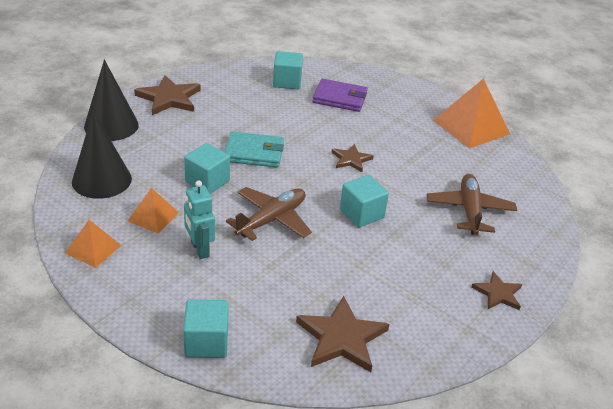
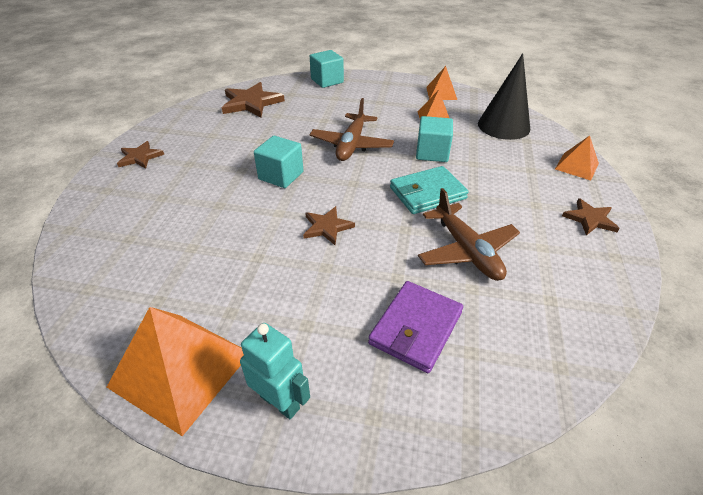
camera: 155 degrees right, 5 degrees up
(111, 125) = (577, 166): black cone -> orange pyramid
(169, 98) = (590, 219): brown star -> brown star, size x0.59
(199, 249) = (380, 112): turquoise robot -> turquoise robot (280, 402)
(287, 82) = (516, 324): turquoise cube -> none
(340, 98) = (416, 328): purple wallet -> purple wallet turned 45 degrees counterclockwise
(469, 210) = (171, 219): brown plane -> brown plane (466, 251)

